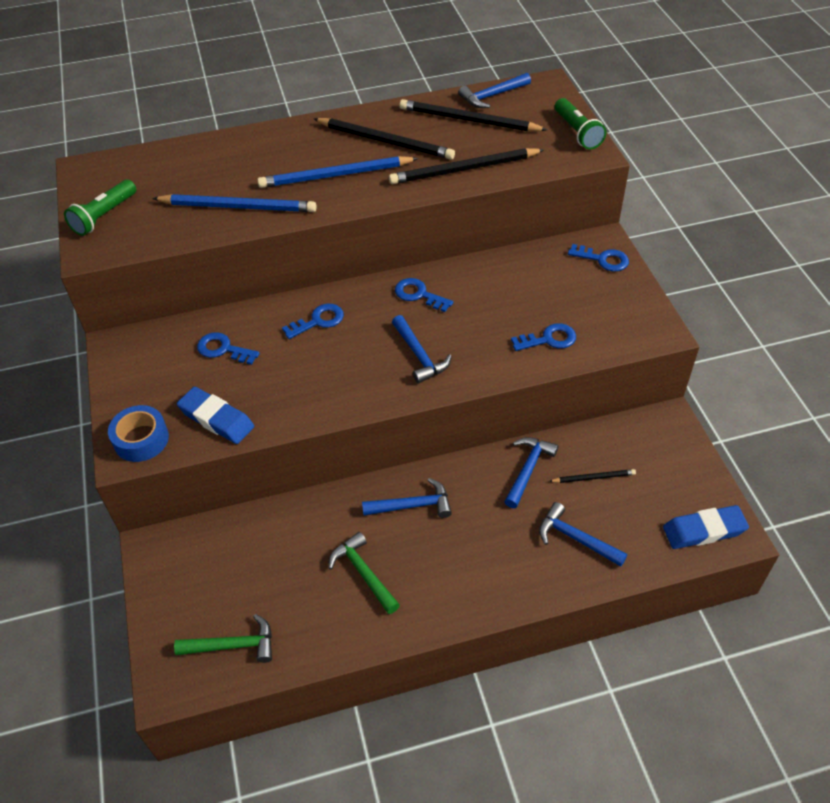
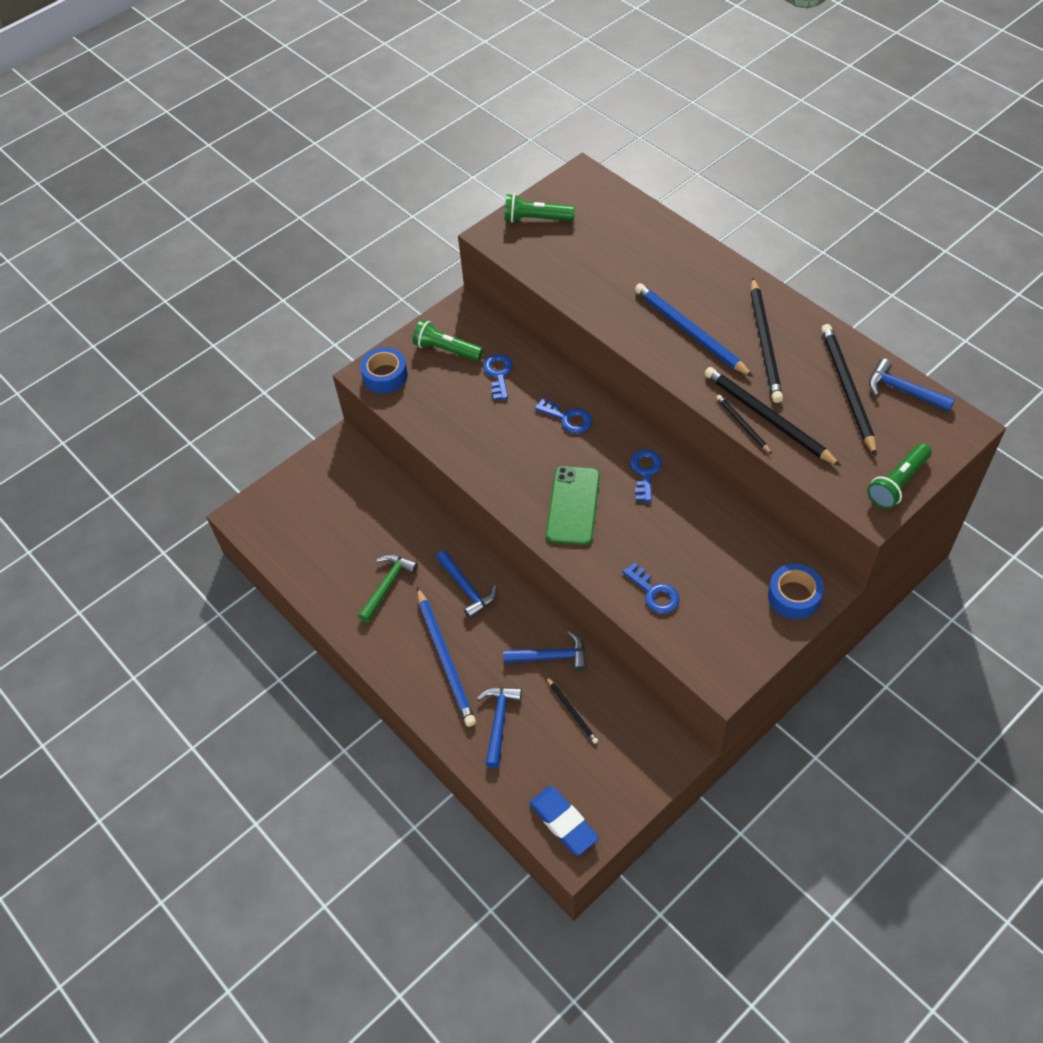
camera: 65 degrees right, 5 degrees up
(155, 376) = (446, 350): none -> green flashlight
(216, 419) = (428, 408): blue eraser -> none
(233, 645) = (289, 535): green hammer -> none
(238, 207) = (603, 291): blue pencil -> blue pencil (445, 659)
(419, 355) = (573, 505): blue hammer -> green phone
(460, 185) = (742, 424): none -> black pencil
(603, 259) = (794, 596): blue key -> blue tape

